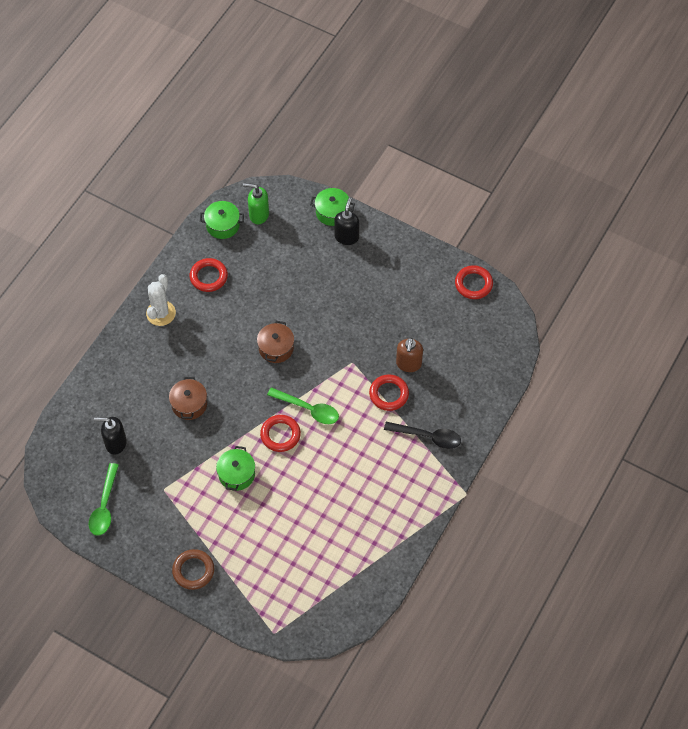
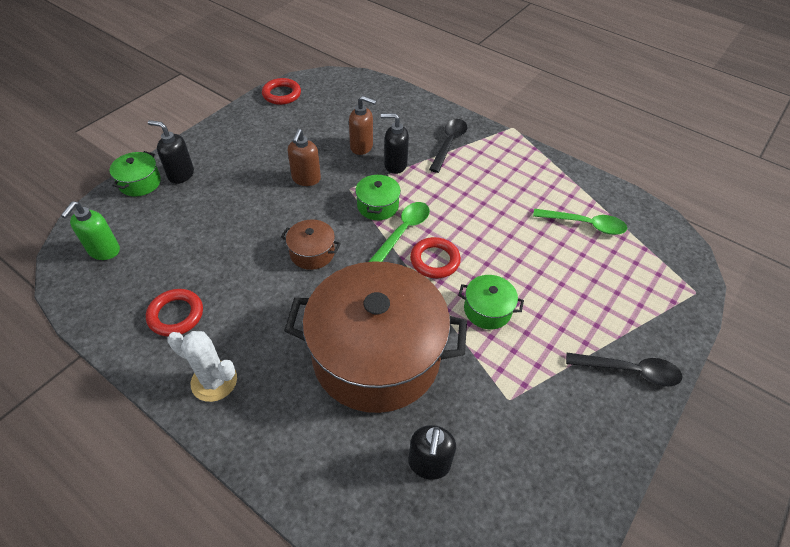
camera: 85 degrees left, 10 degrees down
(104, 506) = (539, 488): green spoon -> green spoon (585, 225)
(189, 404) = (376, 355): brown pot -> brown pot, size x2.48
(193, 570) = (629, 371): brown ring -> black spoon
(222, 225) = (98, 291): green pot -> green pot (377, 206)
(358, 328) = (306, 179): none -> brown soap dispenser
(389, 394) = (395, 165): red ring -> black soap dispenser

